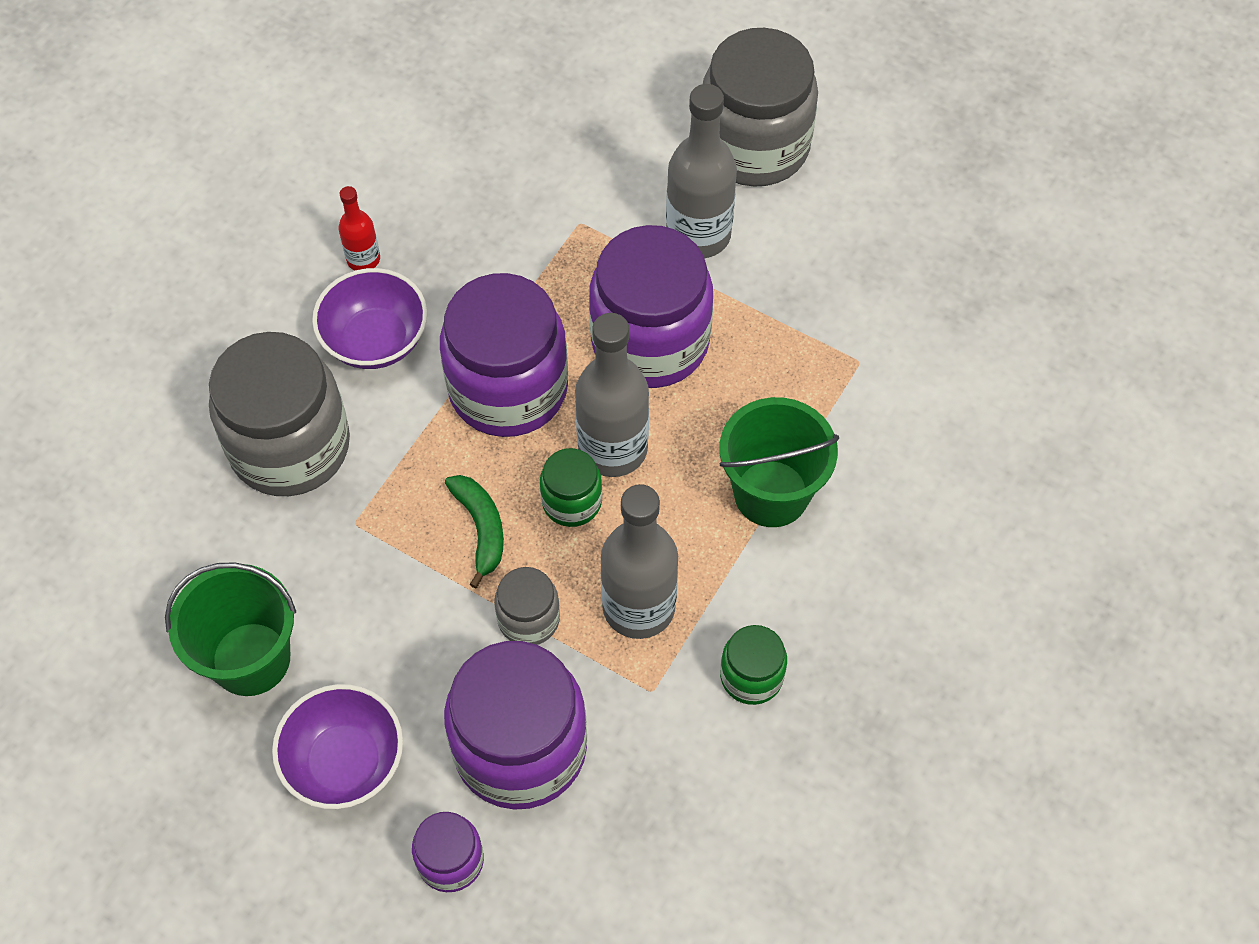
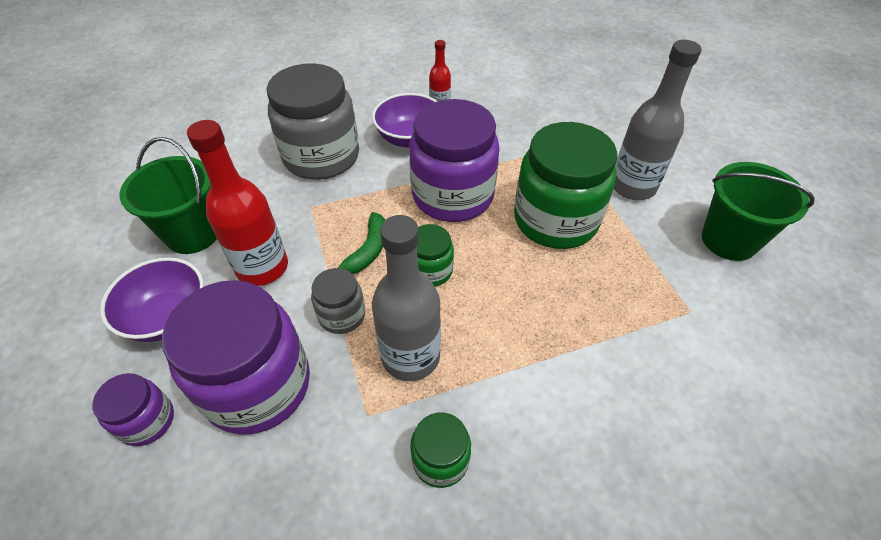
camera: 40 degrees right, 10 degrees down
(384, 634) = (262, 267): none -> red bottle
(612, 449) = (481, 259): grey bottle -> none
(650, 341) = (555, 220): purple jar -> green jar
(754, 146) = (705, 164): grey jar -> none
(771, 493) = (560, 349): green bucket -> green bucket (729, 240)

